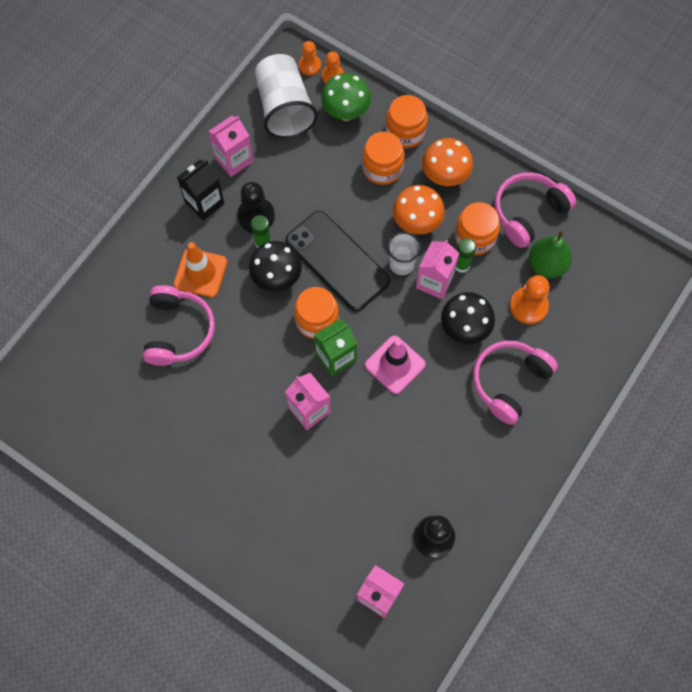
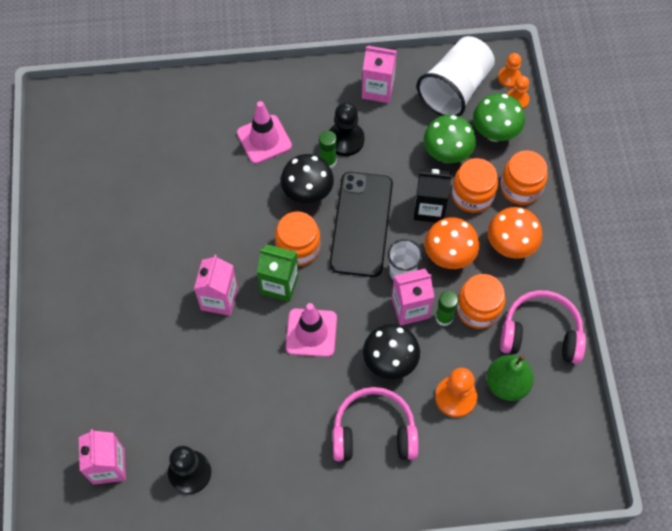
camera: 50 degrees right, 5 degrees down
(178, 331) = (204, 161): pink headphones -> none
(200, 273) = (264, 139): orange traffic cone -> pink traffic cone
(204, 202) = (323, 97): black carton -> black carton (429, 208)
(333, 158) = (447, 154): none -> green mushroom

